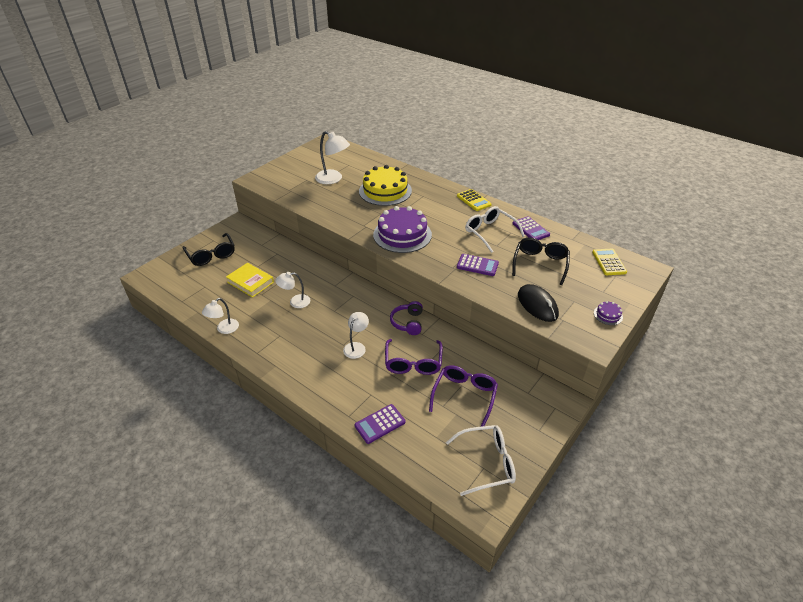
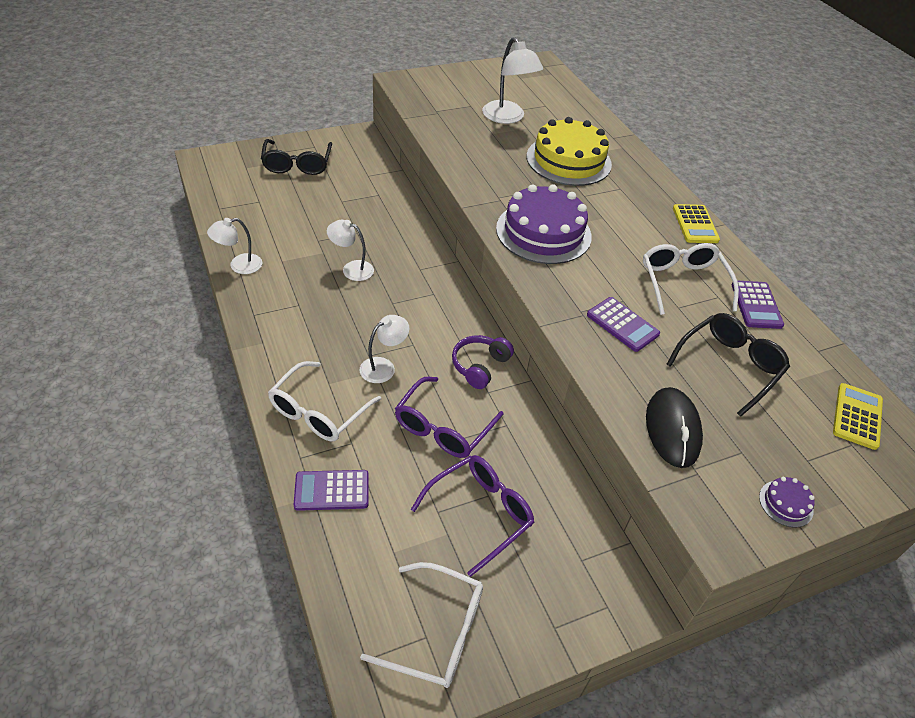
camera: 25 degrees right, 5 degrees up
(250, 282) = (316, 219): yellow book -> none
(339, 387) = (318, 412): none -> white glasses

